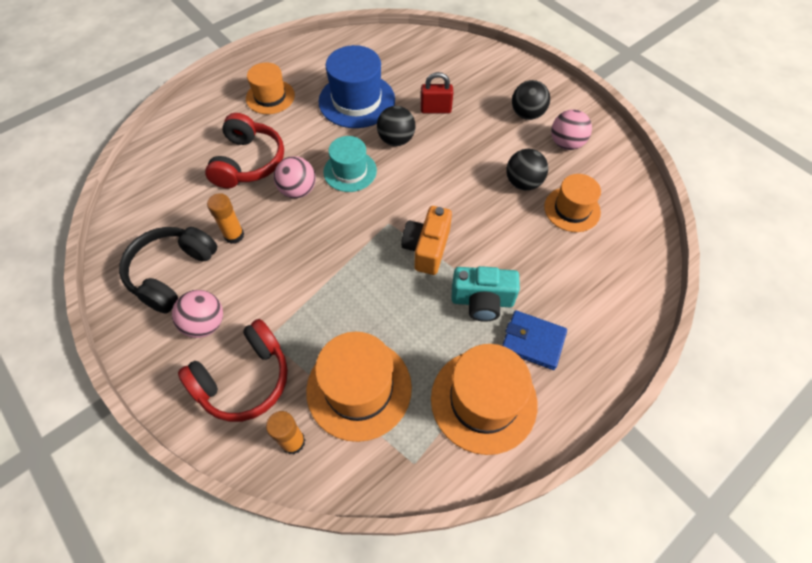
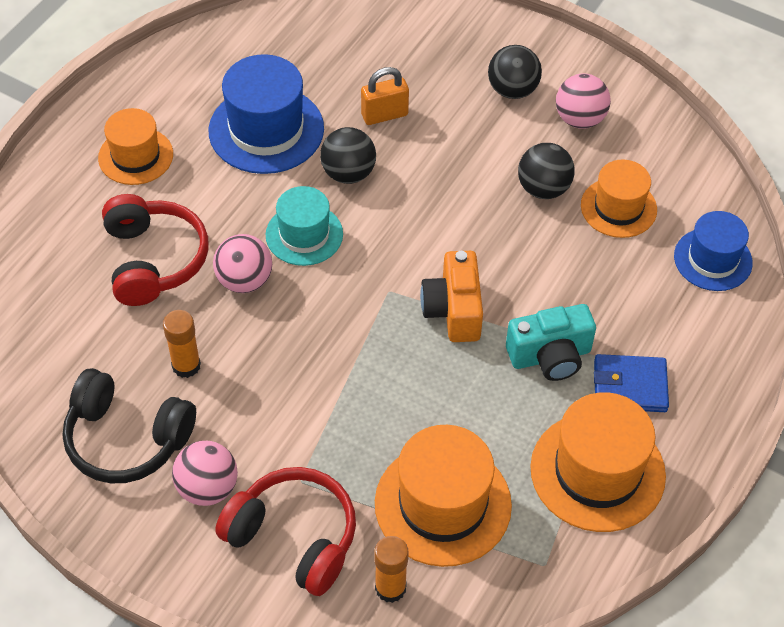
camera: 20 degrees left, 5 degrees down
(172, 273) = (127, 439): black headphones -> black headphones turned 75 degrees counterclockwise
(244, 379) = (293, 538): red headphones -> red headphones turned 90 degrees counterclockwise
(435, 109) = (384, 115): red padlock -> orange padlock
(629, 264) = (713, 259): none -> blue hat

